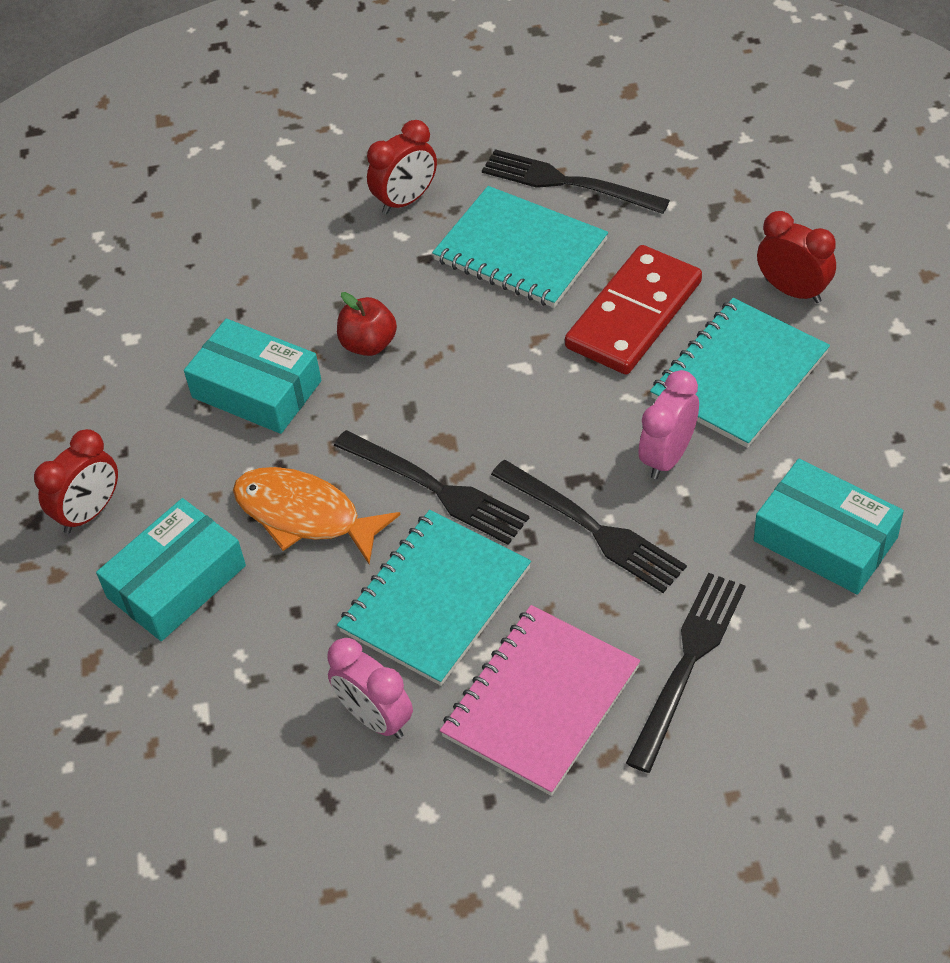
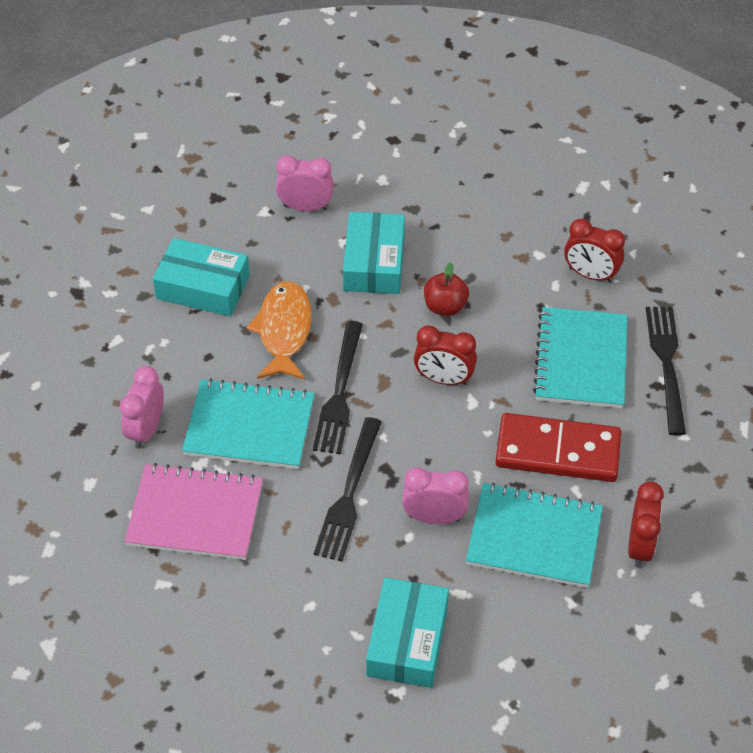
camera: 60 degrees right, 0 degrees up
(90, 512) = (234, 222): red clock -> red clock (444, 379)
(119, 429) = (305, 207): none -> pink clock
(688, 663) = (262, 589): black fork -> none

